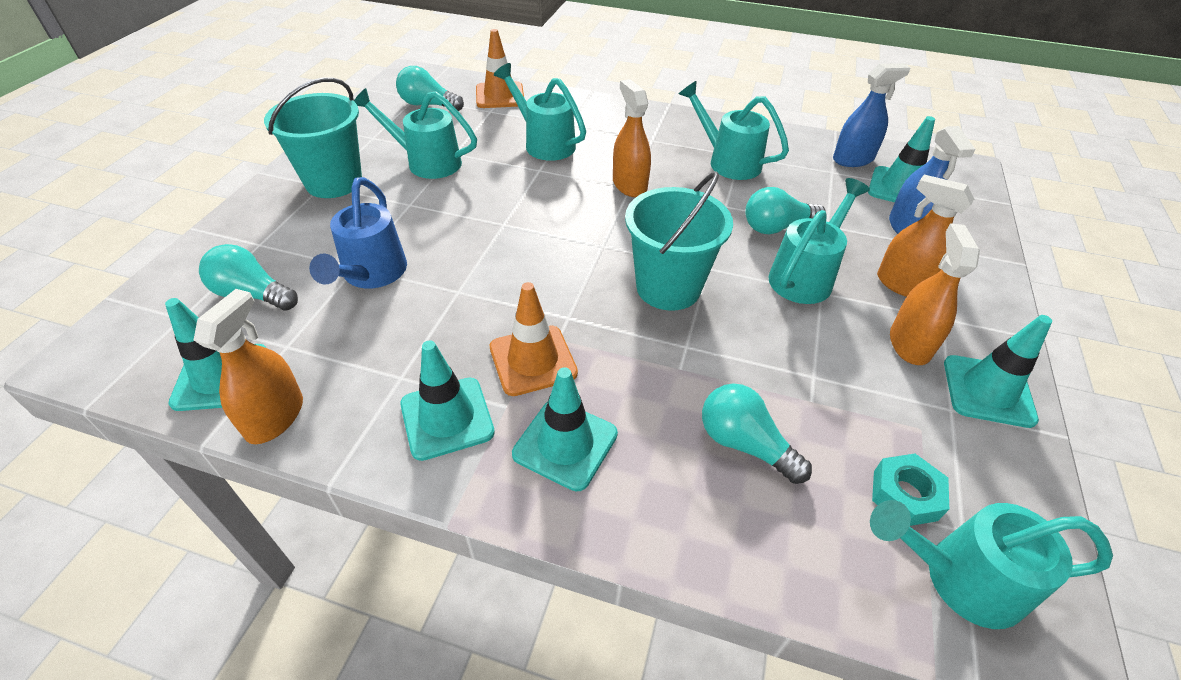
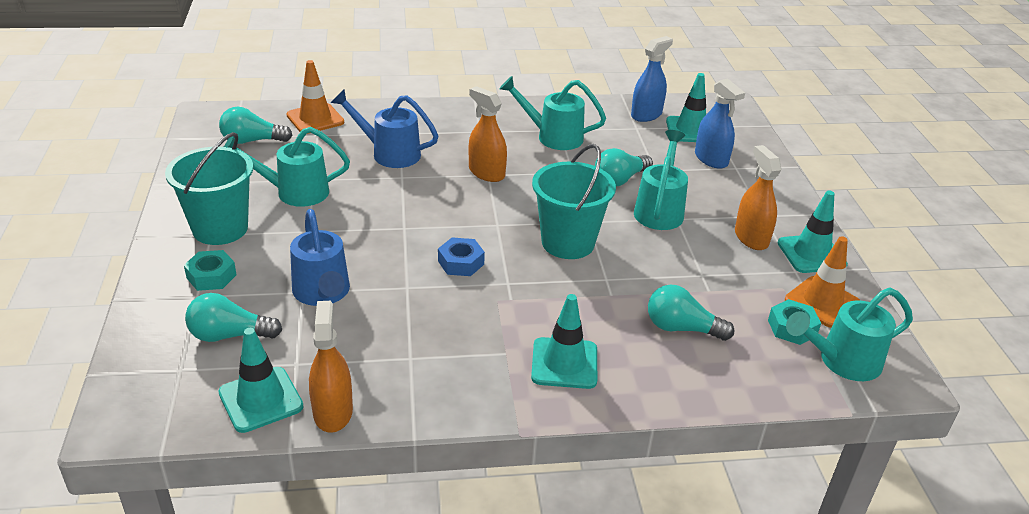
camera: 25 degrees left, 10 degrees down
(288, 227) = (211, 276): none -> turquoise nut
(447, 418) = (468, 373): turquoise traffic cone -> none
(533, 279) = (461, 262): none -> blue nut
(533, 360) = (503, 318): orange traffic cone -> orange traffic cone (822, 302)
(544, 143) = (389, 153): turquoise watering can -> blue watering can
(904, 285) = (729, 200): orange spray bottle -> none

